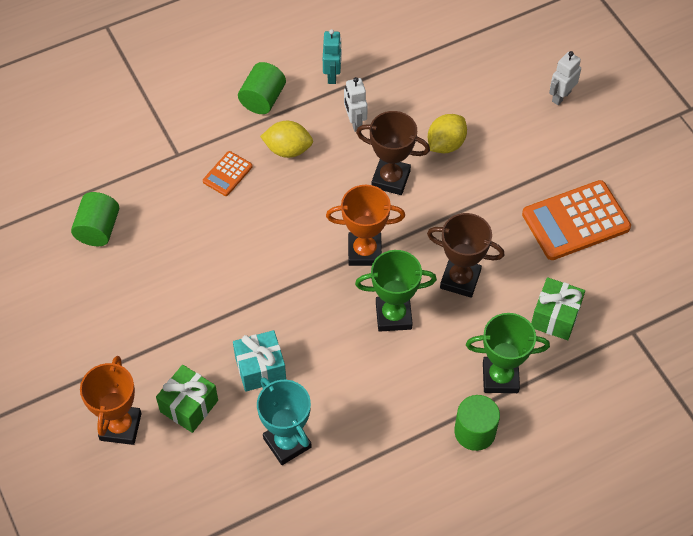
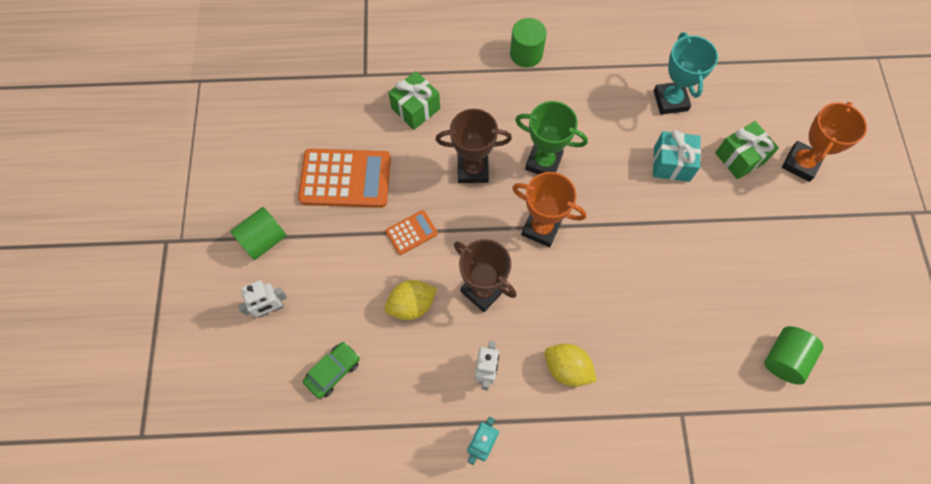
camera: 155 degrees left, 10 degrees up
(227, 174) = (637, 366): orange calculator -> orange calculator (411, 232)
(262, 99) = (568, 446): green cylinder -> green cylinder (264, 240)
(460, 279) = (472, 169): brown trophy -> brown trophy turned 45 degrees counterclockwise
(478, 75) = (333, 371): none -> green car
(500, 377) = (485, 82): green trophy -> none

